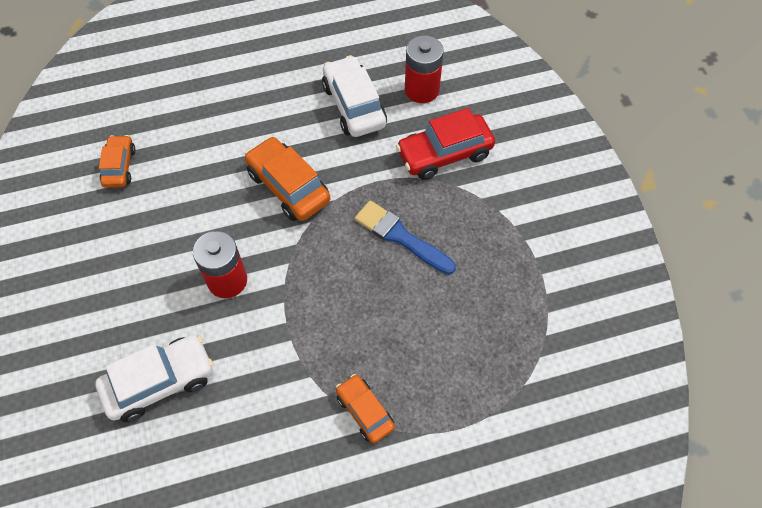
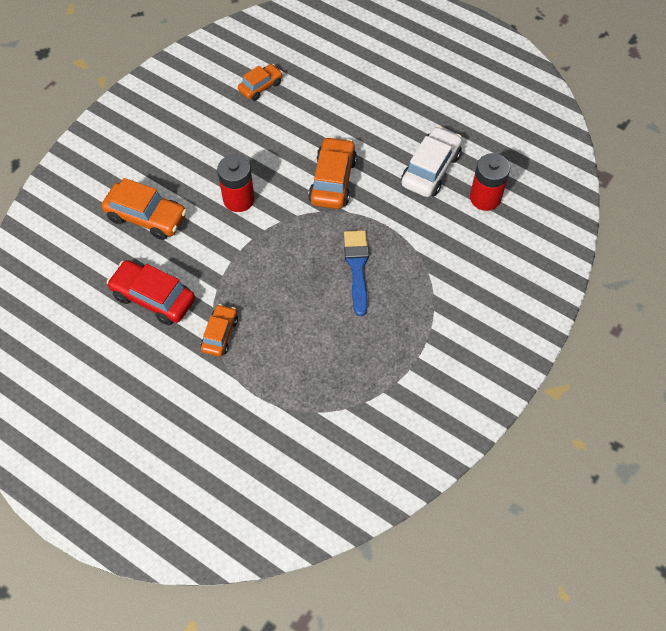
camera: 50 degrees right, 0 degrees up
(160, 382) = (146, 217): white car -> orange car
(444, 154) = (446, 248): red car -> red car (153, 298)

